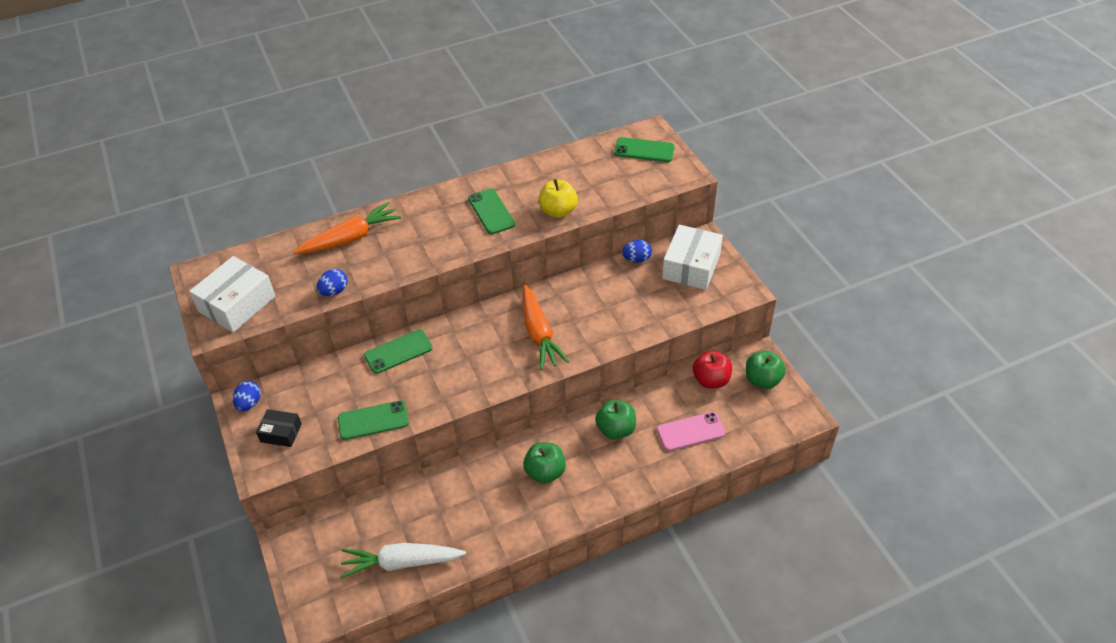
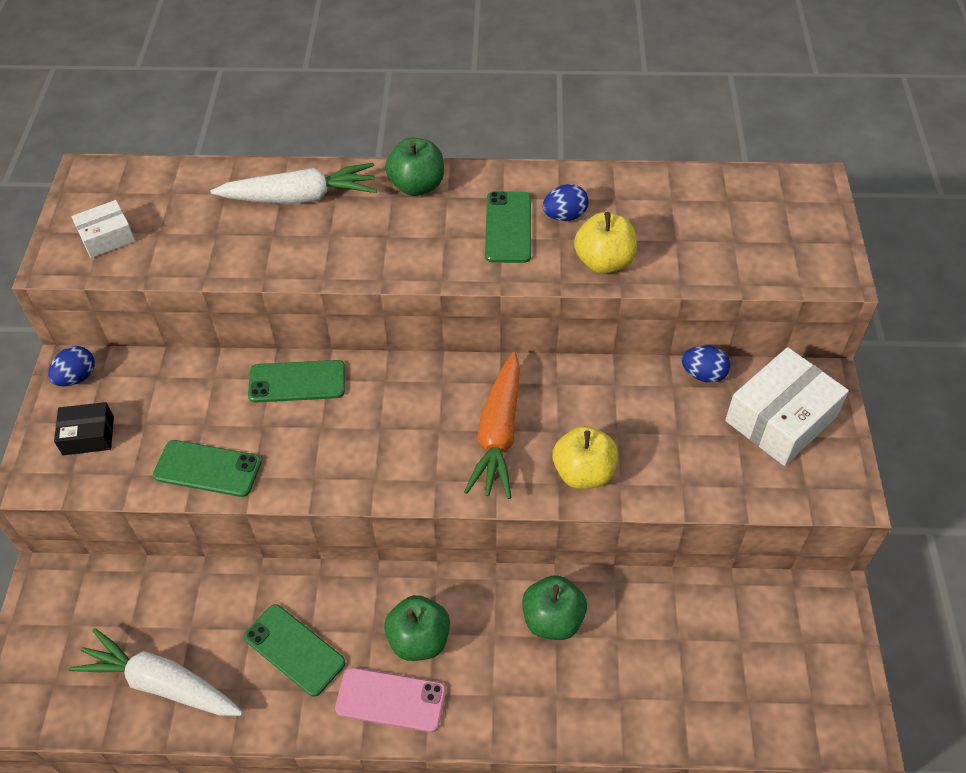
camera: 25 degrees right, 5 degrees up
(237, 304) = (107, 237): white box -> white box, size x0.55
(281, 433) = (88, 435): black box -> black box turned 45 degrees counterclockwise
(334, 291) = (233, 266): blue egg -> blue egg (564, 216)
(350, 238) = (300, 197): orange carrot -> white carrot
(599, 335) = (583, 472): none -> yellow apple
(644, 150) = (787, 211): green phone -> green phone (294, 650)
(690, 431) = (661, 674): pink phone -> pink phone (391, 700)
(711, 380) = (735, 604): red apple -> none
(762, 380) = (816, 640): green apple -> green apple (417, 186)

